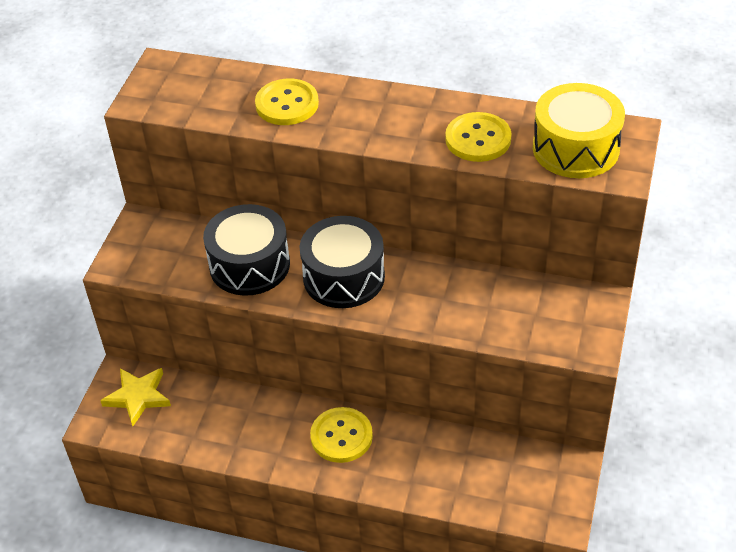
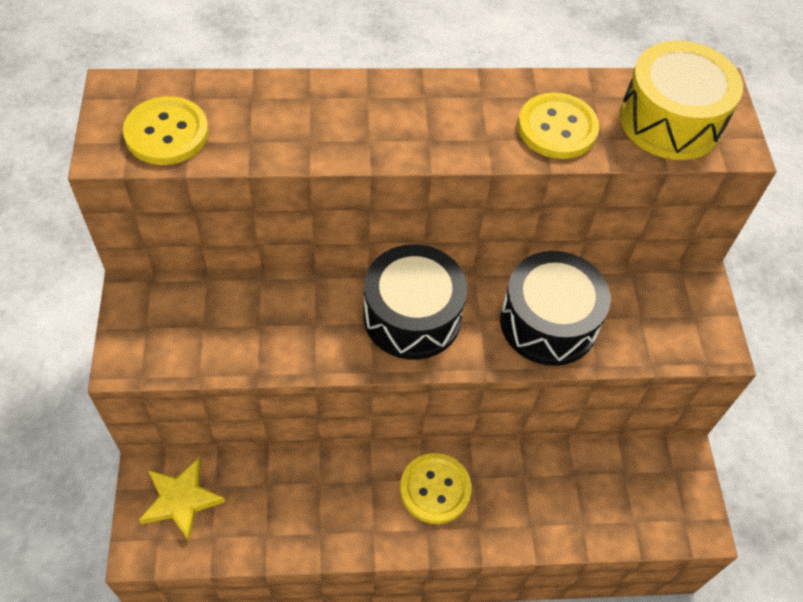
camera: 25 degrees left, 10 degrees up
(249, 265) = (294, 324): black drum -> black drum (548, 322)
(287, 104) = (307, 120): yellow button -> yellow button (167, 133)

